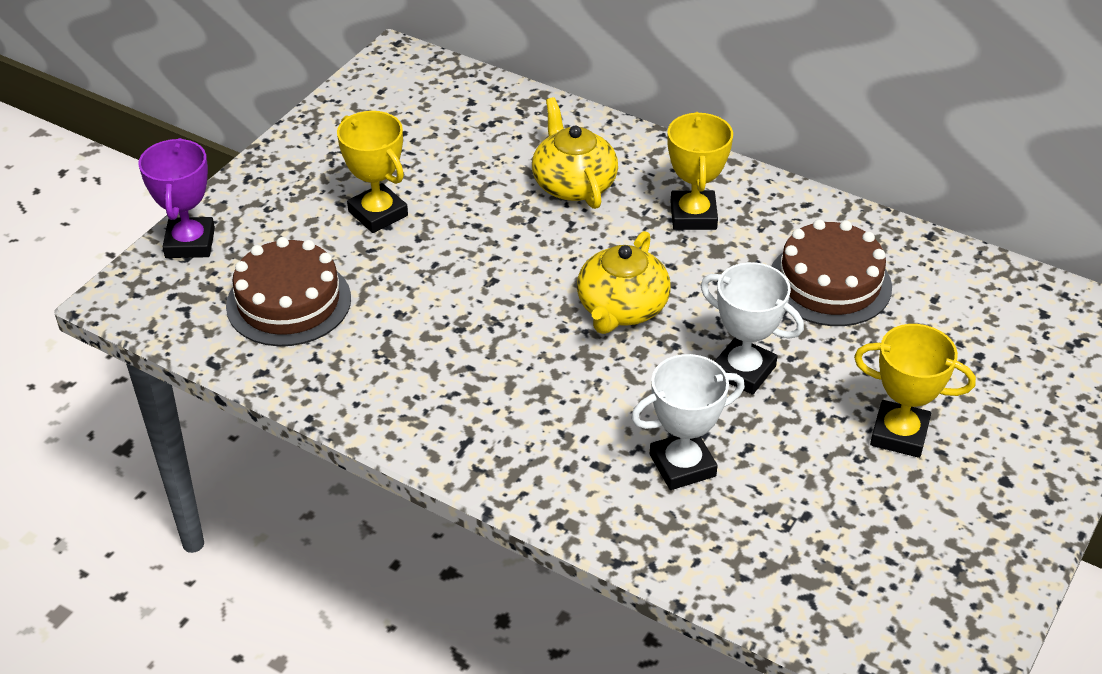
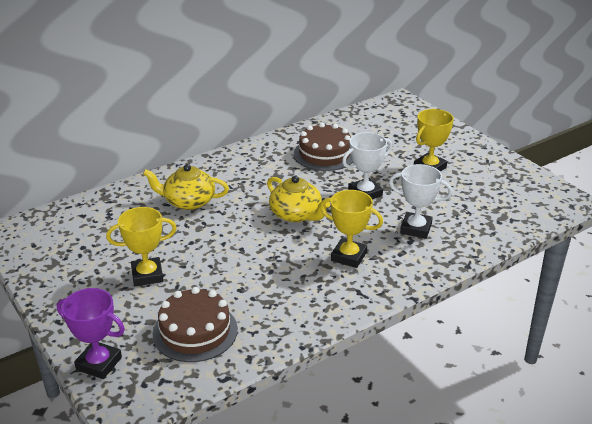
camera: 65 degrees left, 10 degrees down
(682, 465) = (416, 228): white trophy -> white trophy turned 75 degrees counterclockwise
(693, 215) = (247, 174): yellow trophy -> yellow trophy (349, 256)

